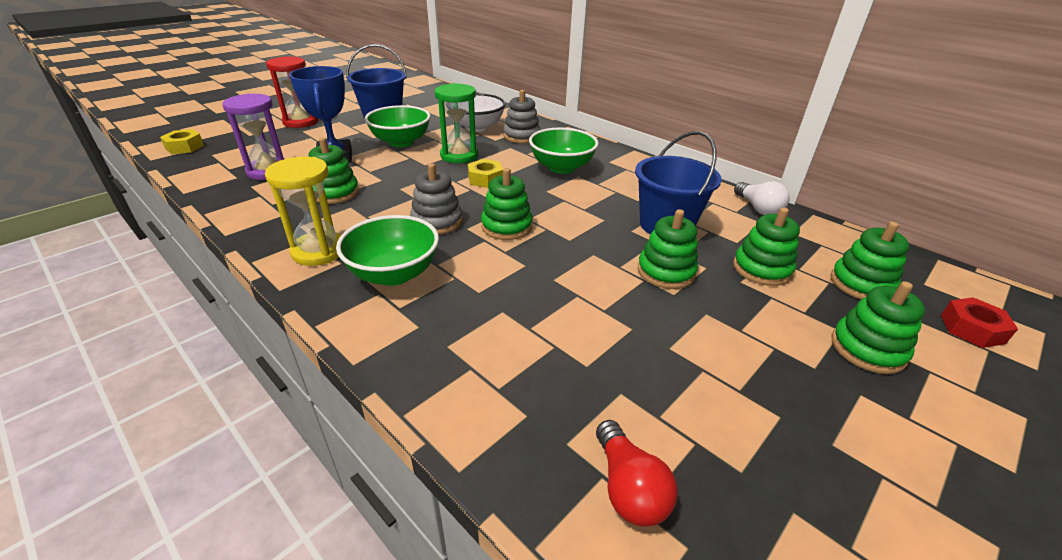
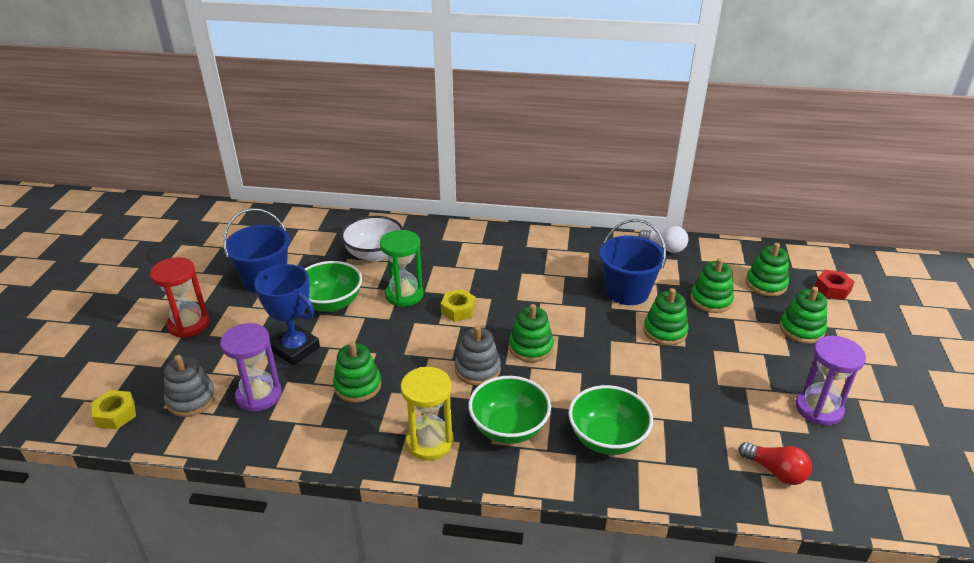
camera: 35 degrees left, 0 degrees up
(521, 136) = (427, 248): grey stacking toy -> grey stacking toy (191, 399)
(561, 167) = (500, 269): green bowl -> green bowl (607, 438)
(793, 451) = (818, 409): none -> purple hourglass

